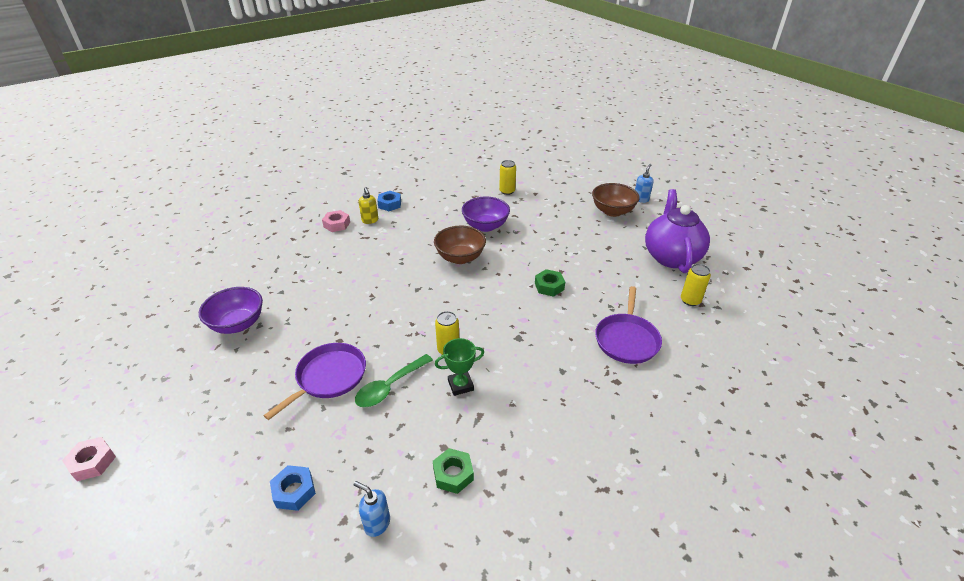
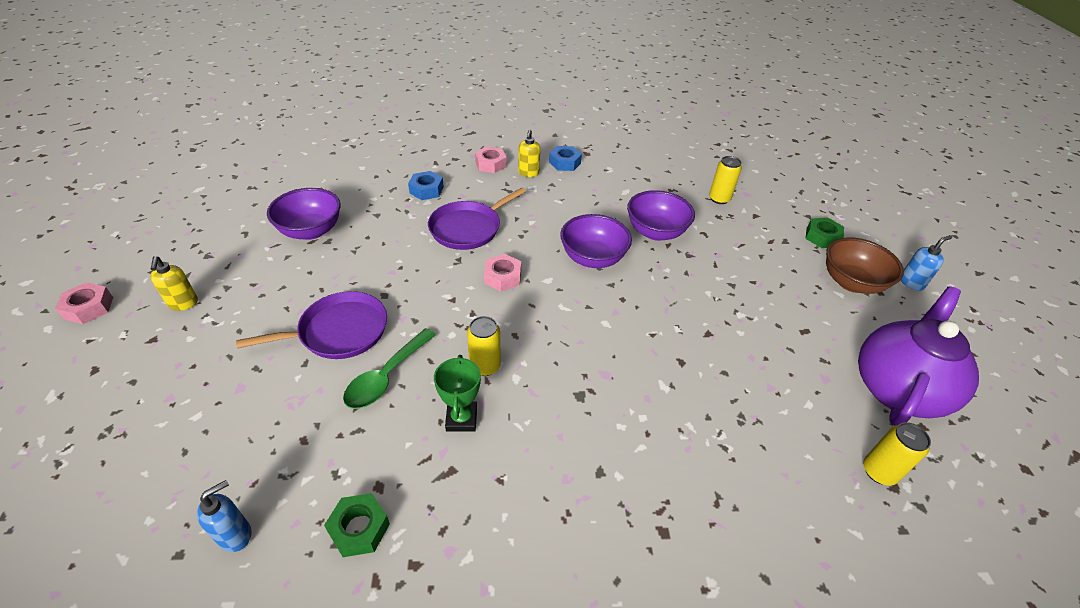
camera: 30 degrees right, 5 degrees up
(180, 419) = (183, 304): none -> yellow soap dispenser
(294, 491) = (200, 442): blue nut -> blue nut (426, 190)
(377, 523) = (236, 535): blue soap dispenser -> blue soap dispenser turned 75 degrees clockwise
(389, 387) = (386, 377): green spoon -> green spoon turned 45 degrees counterclockwise
(412, 293) = (502, 277): none -> pink nut
(460, 257) = (592, 258): brown bowl -> purple bowl
(460, 385) = (461, 419): green trophy -> green trophy turned 75 degrees clockwise
(549, 286) = (675, 346): green nut -> green nut (822, 237)
(627, 339) = (728, 478): purple pan -> purple pan (468, 228)

